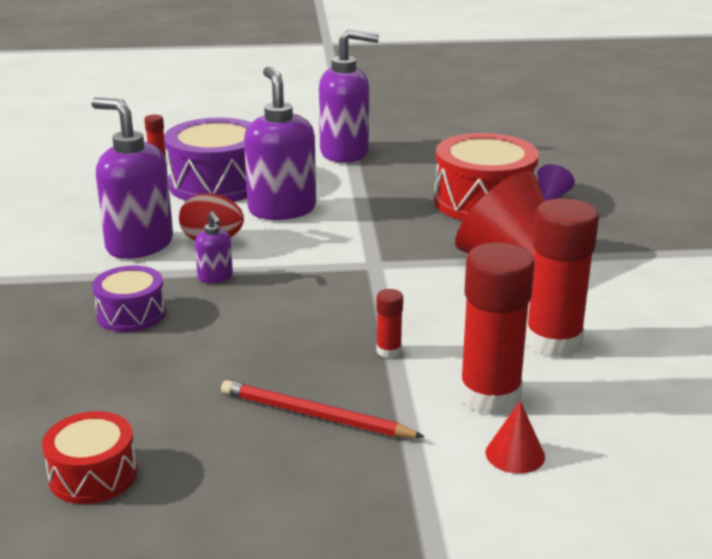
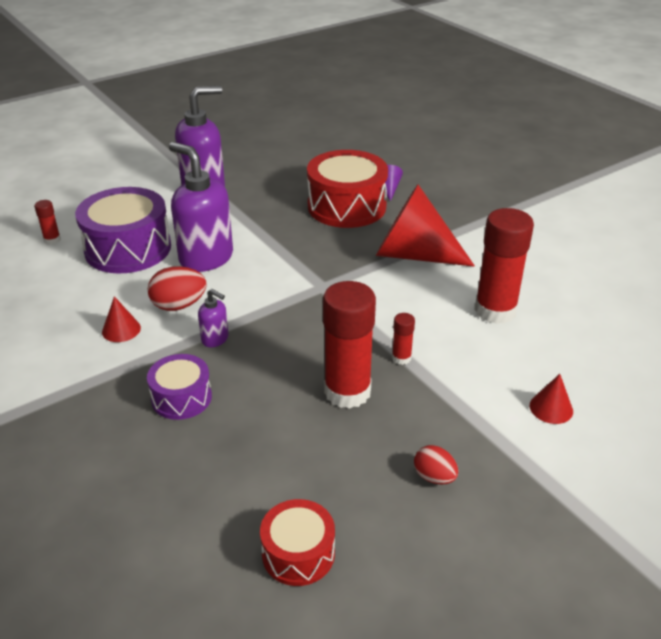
camera: 30 degrees left, 10 degrees up
(139, 245) = (121, 329): purple soap dispenser -> red cone
(302, 466) = (434, 477): none -> red egg
(315, 415) = (403, 432): red pencil -> none
(490, 396) = (497, 369): red glue stick -> red glue stick (347, 392)

